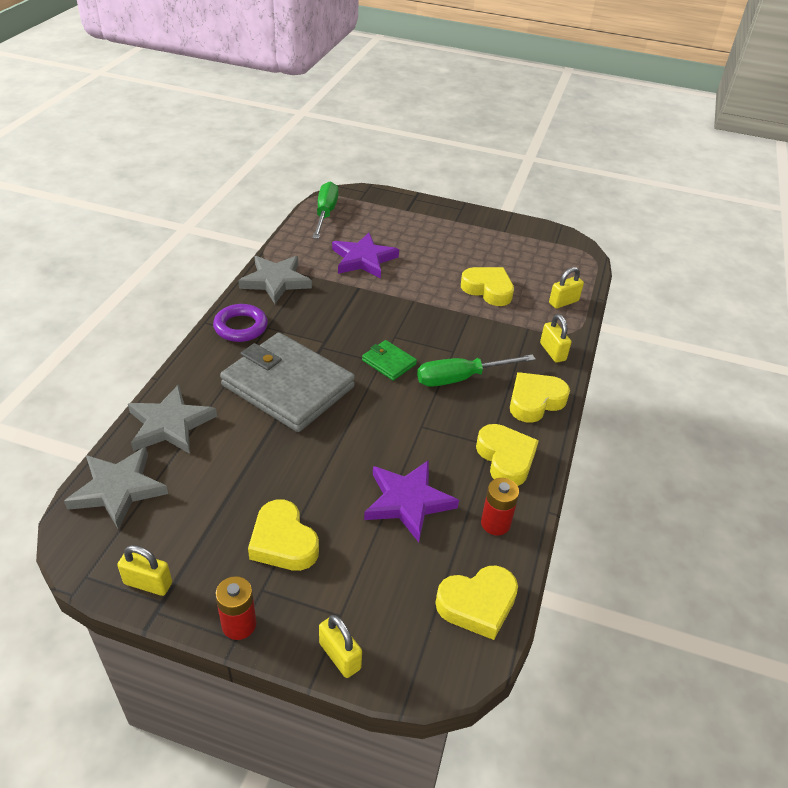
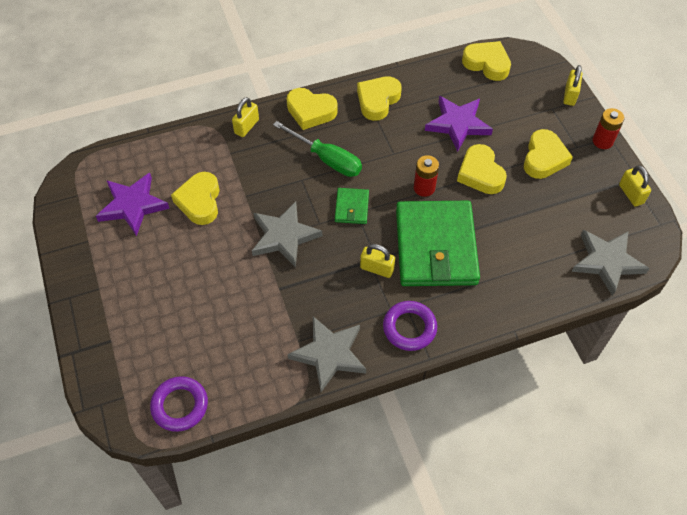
camera: 125 degrees left, 15 degrees up
(170, 424) = (538, 282): grey star -> grey star (284, 236)
(288, 386) = (436, 246): grey wallet -> green wallet
(325, 214) = (180, 406): green screwdriver -> purple ring
(326, 472) = (480, 173): none -> yellow heart
(363, 259) = (234, 314): purple star -> purple star (133, 205)
(495, 523) = (430, 81): red battery -> red battery (424, 188)
(563, 302) = (173, 148): yellow padlock -> yellow padlock (377, 269)

